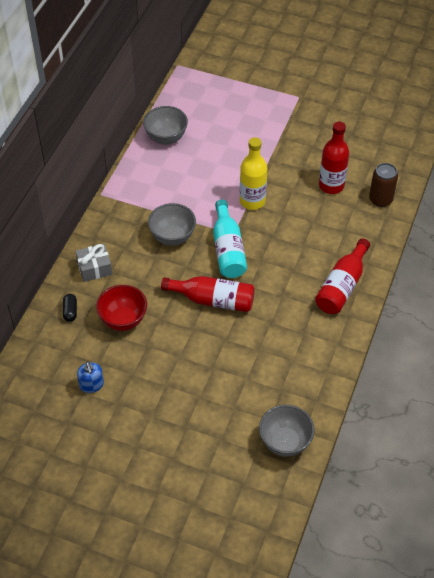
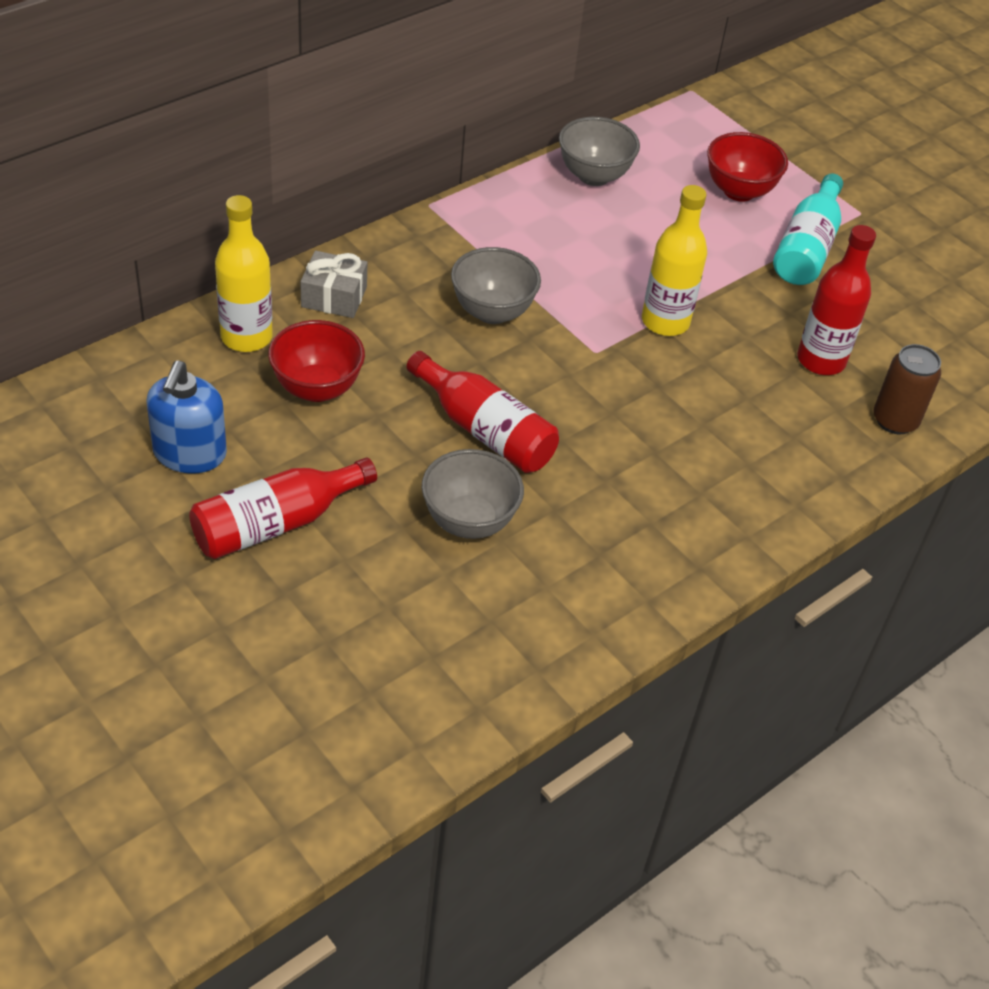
camera: 25 degrees right, 5 degrees down
(70, 311) = (246, 337): black capsule -> yellow bottle
(91, 385) = (189, 453): blue soap dispenser -> blue soap dispenser, size x1.59
(228, 249) = (569, 370): turquoise bottle -> turquoise bottle (806, 248)
(237, 112) = (739, 191): none -> red bowl
(285, 442) = (431, 705): grey bowl -> grey bowl (469, 521)
(342, 286) = (724, 517): red bottle -> red bottle (276, 524)

